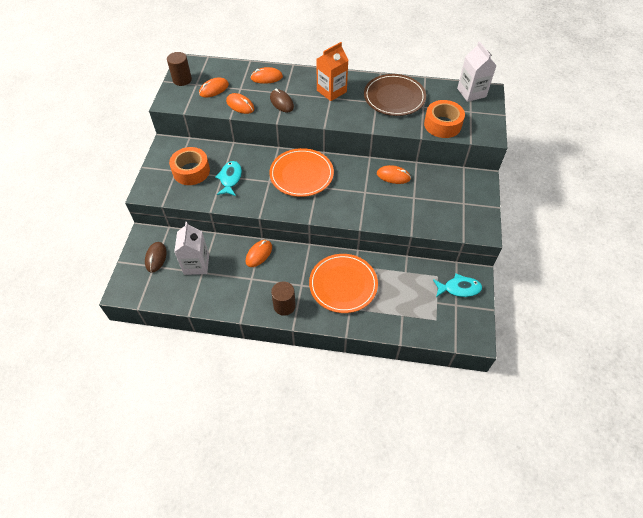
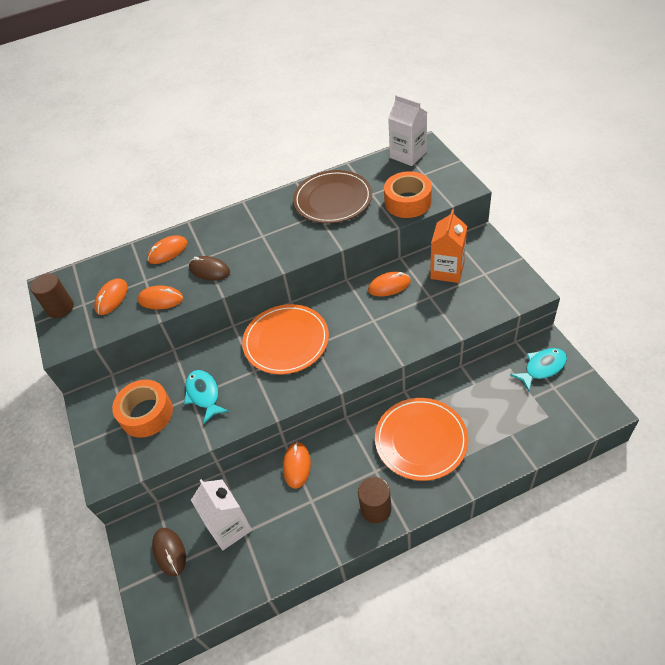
camera: 25 degrees left, 5 degrees down
(331, 91) = (257, 228): orange carton -> orange carton (447, 270)

